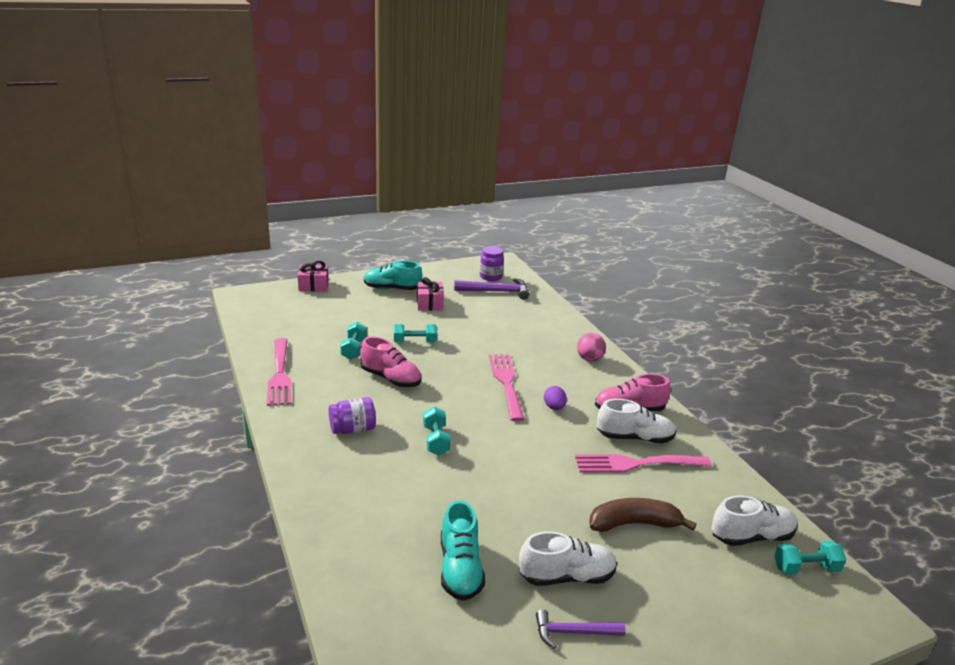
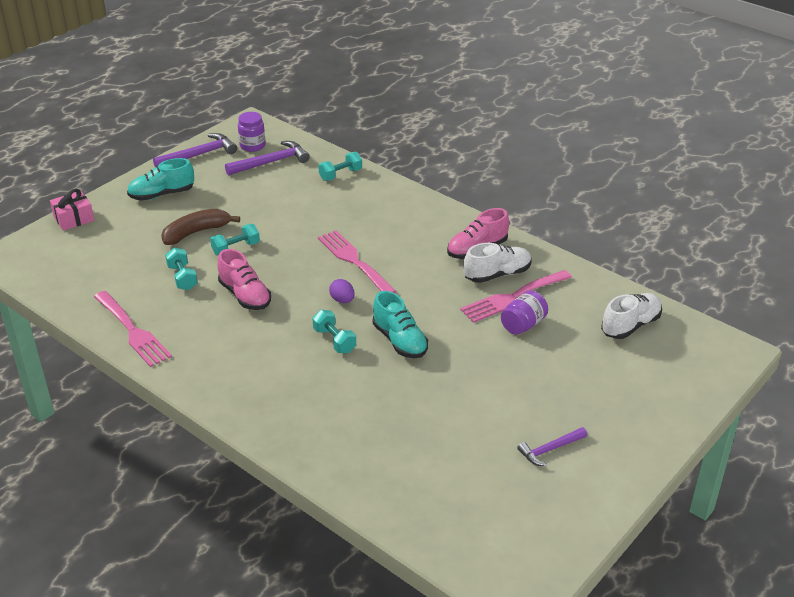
camera: 25 degrees left, 10 degrees up
(352, 429) = (252, 358): purple jar -> purple jar (523, 324)
(391, 378) = (245, 295): pink shoe -> pink shoe turned 45 degrees clockwise
(429, 304) = (215, 199): pink gift -> none
(444, 271) = (199, 155): none -> purple hammer
(460, 569) = (436, 439): turquoise shoe -> turquoise shoe (400, 341)
(554, 407) = (413, 270): purple egg -> purple egg (342, 300)
(566, 576) = (519, 411): white shoe -> none
(589, 359) = (411, 209): pink ball -> none
(634, 524) = (541, 349): brown banana -> brown banana (196, 232)
(805, 568) = (679, 335): turquoise dumbbell -> turquoise dumbbell (340, 175)

